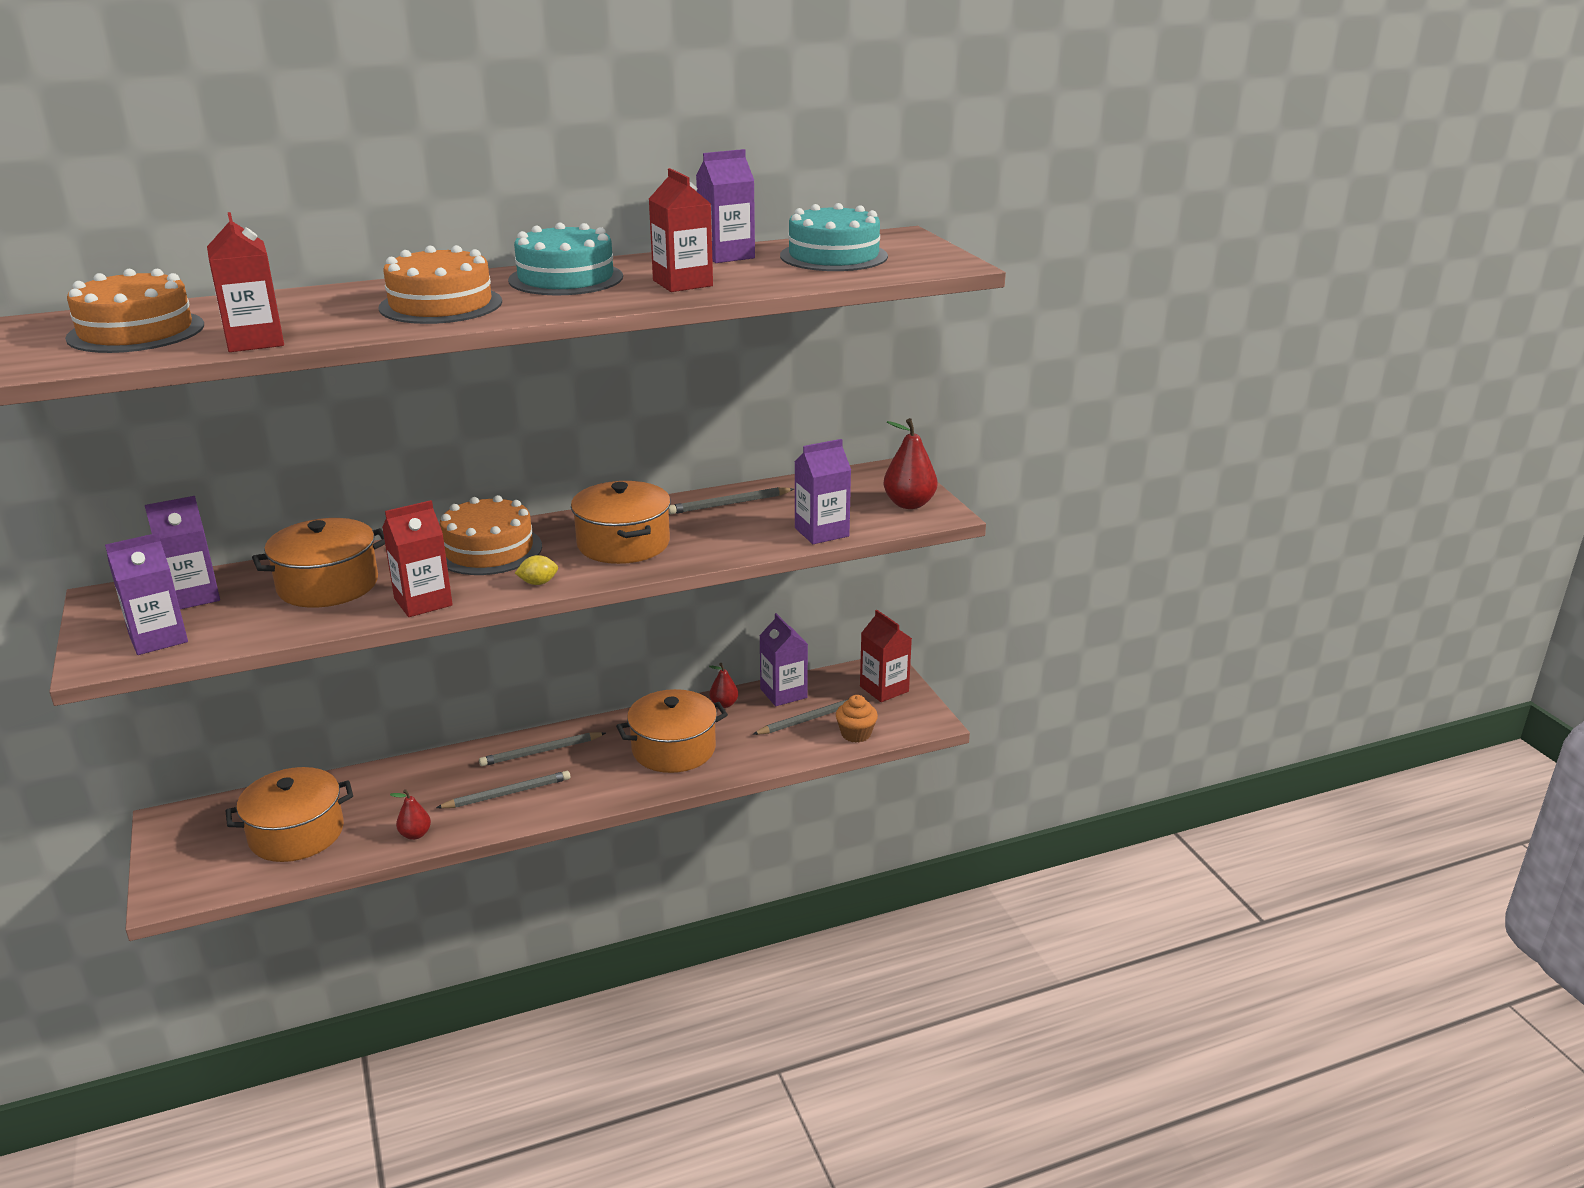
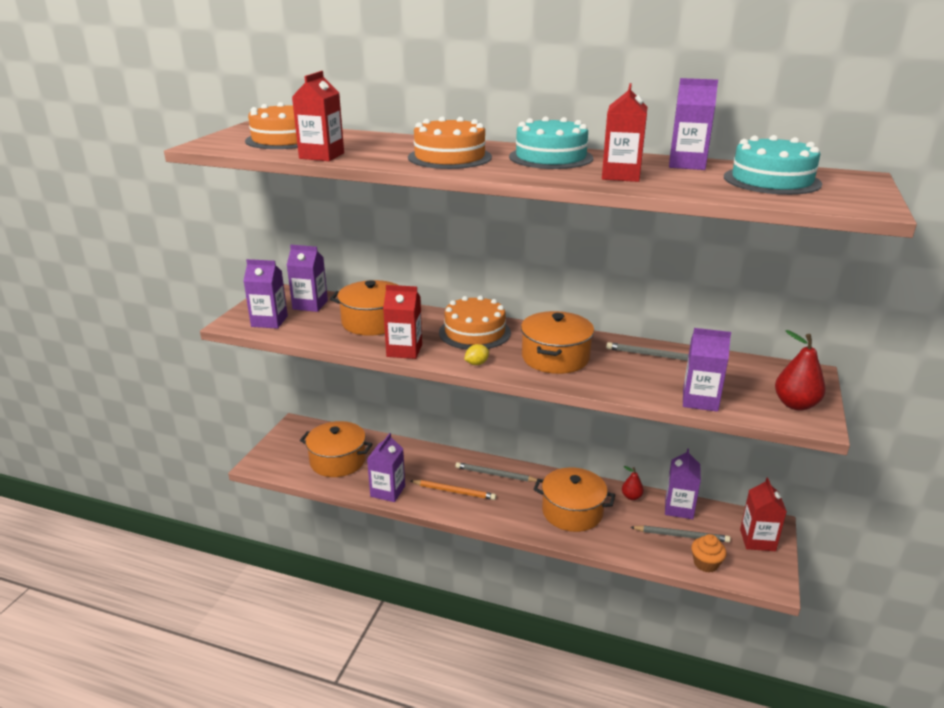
camera: 40 degrees right, 0 degrees up
(415, 834) = (387, 491): red pear -> purple carton
(507, 793) = (454, 491): grey pencil -> orange pencil
(538, 583) = (476, 363): yellow lemon -> yellow lemon turned 60 degrees counterclockwise

